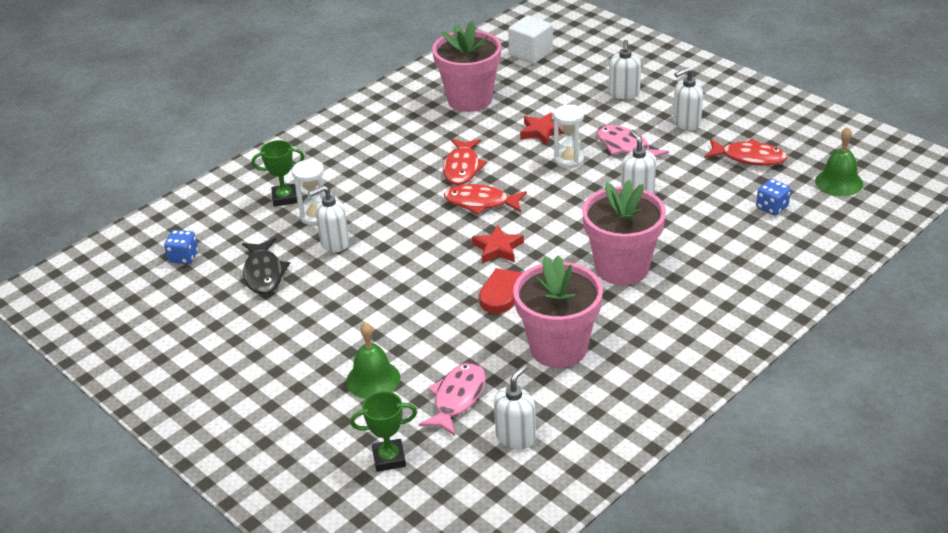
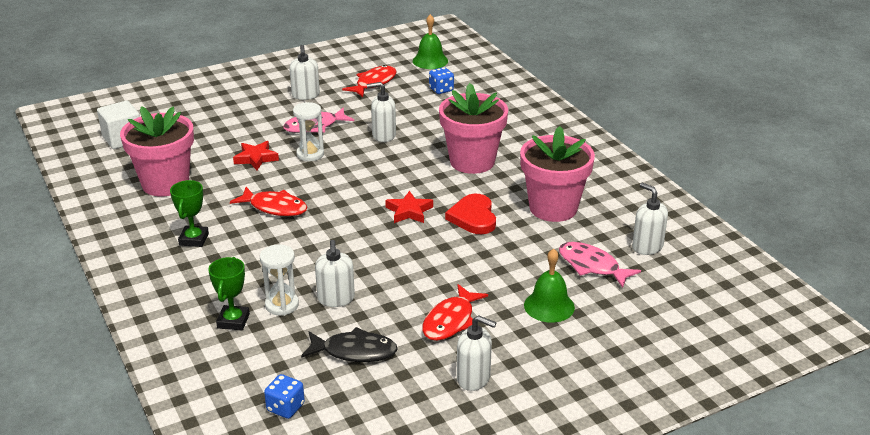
camera: 75 degrees left, 5 degrees down
(389, 458) = (651, 313): green trophy -> green trophy (194, 239)
(480, 203) = (336, 208): red fish -> red fish (450, 321)
(624, 94) = (237, 111): white soap dispenser -> white soap dispenser (474, 378)

